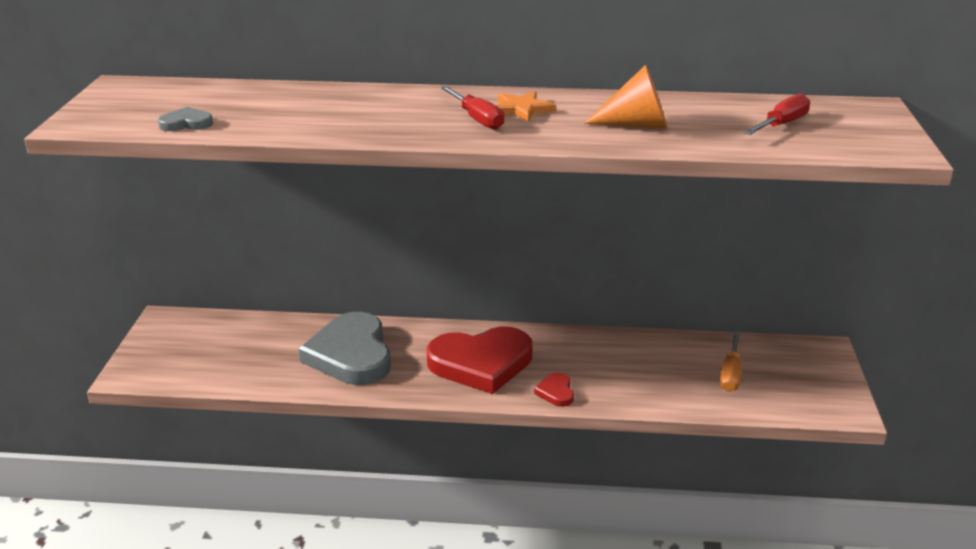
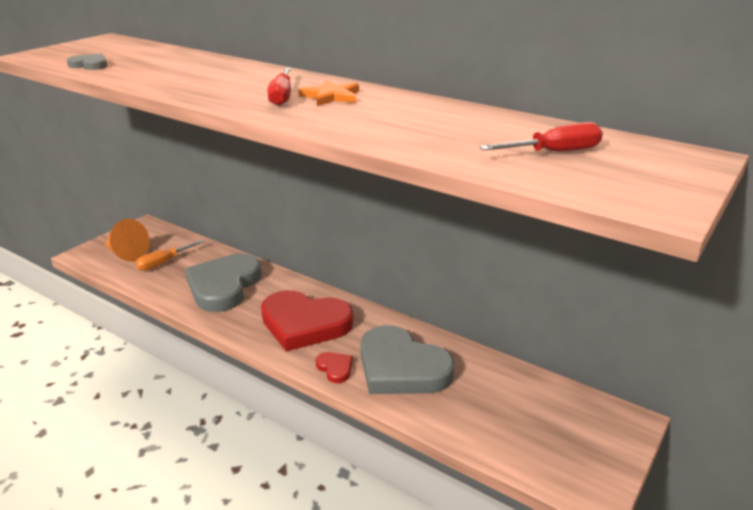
camera: 30 degrees right, 0 degrees up
(556, 392) = (335, 368): red heart -> red heart turned 120 degrees clockwise
(613, 371) = (401, 367): none -> grey heart
(637, 124) = (406, 125): orange cone -> orange cone (126, 254)
(730, 375) = (504, 411): orange screwdriver -> orange screwdriver (163, 263)

